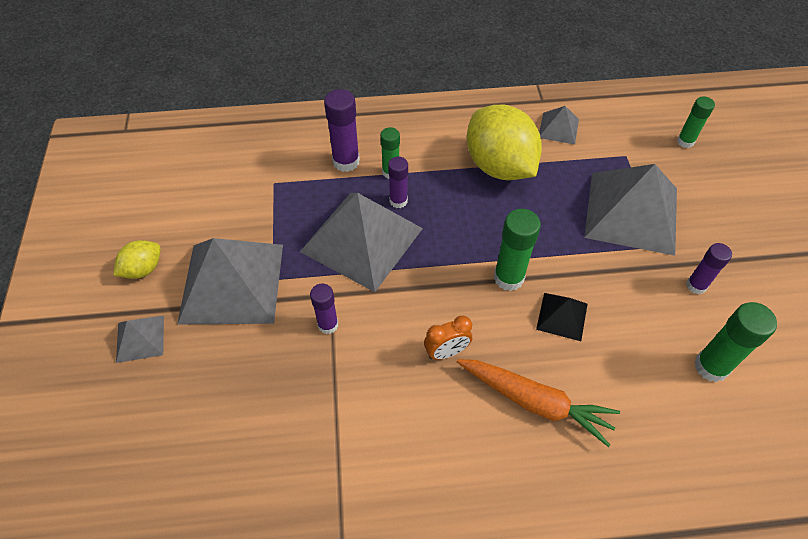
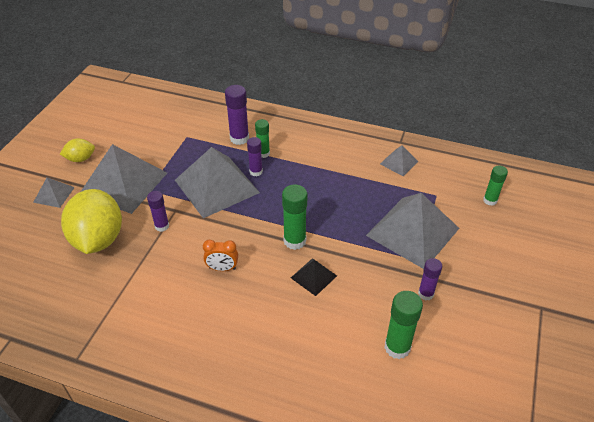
camera: 25 degrees right, 10 degrees down
(499, 166) = (338, 173): yellow lemon -> yellow lemon (98, 239)
(535, 402) = (257, 319): orange carrot -> none

